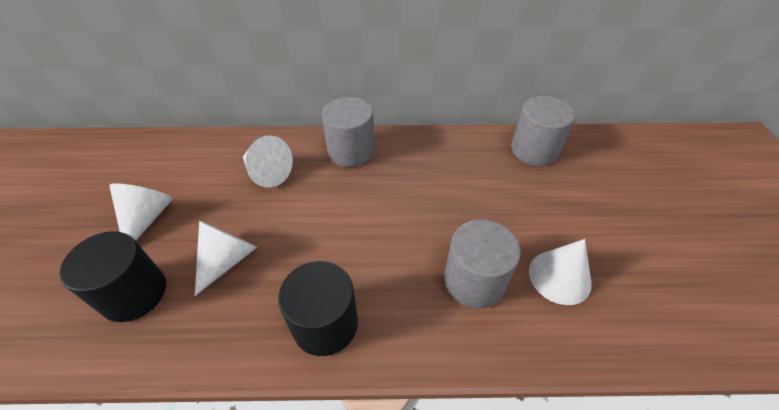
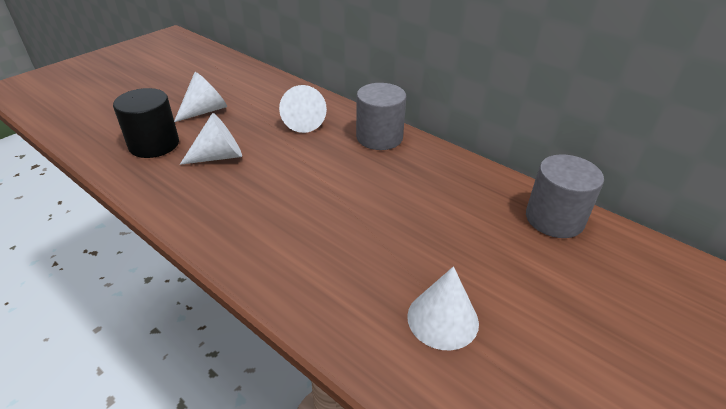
camera: 40 degrees right, 10 degrees down
(325, 324) = (228, 226): black cylinder -> none
(474, 281) = (362, 271): grey cylinder -> none

